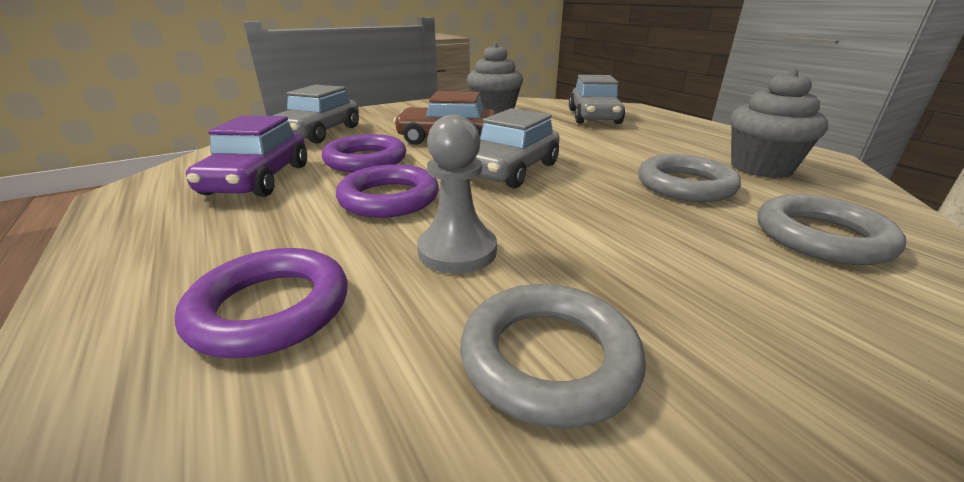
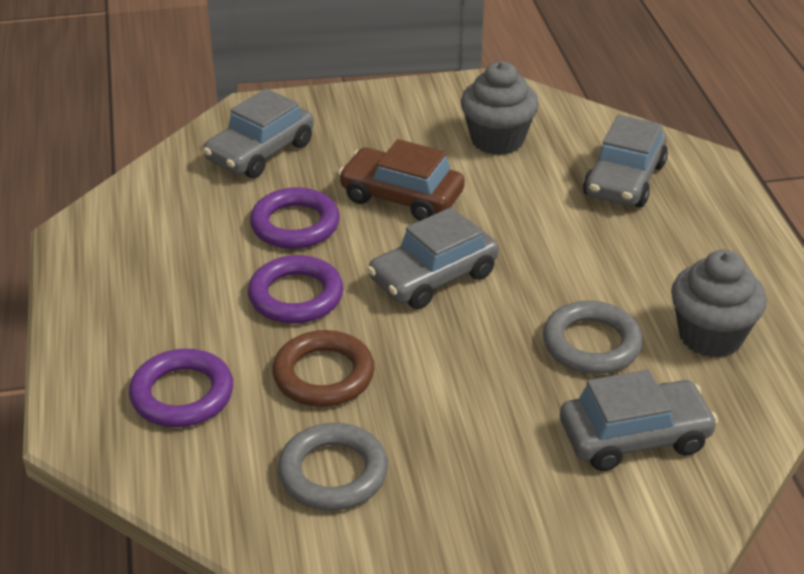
camera: 20 degrees right, 10 degrees up
(257, 179) = (186, 237): purple car -> none
(457, 251) = (323, 375): grey pawn -> brown ring
(821, 237) = (634, 437): grey ring -> grey car

